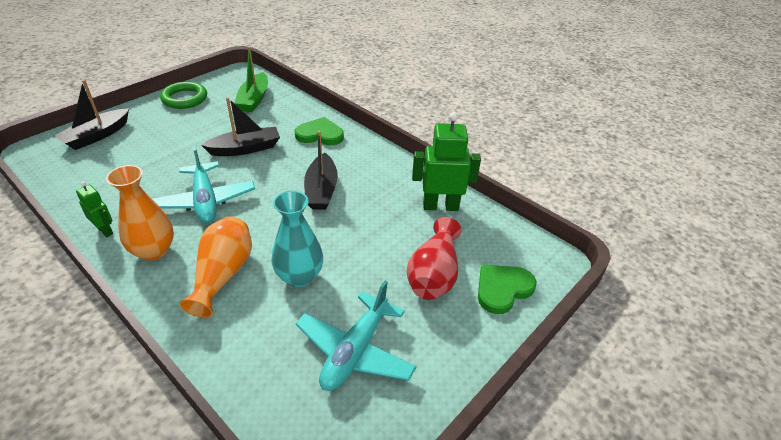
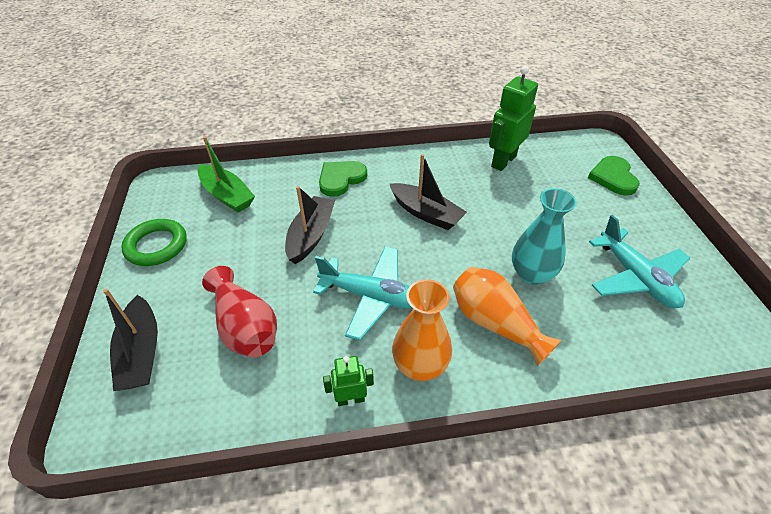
camera: 50 degrees left, 5 degrees up
(434, 274) = (578, 201): red vase -> red vase (245, 327)

